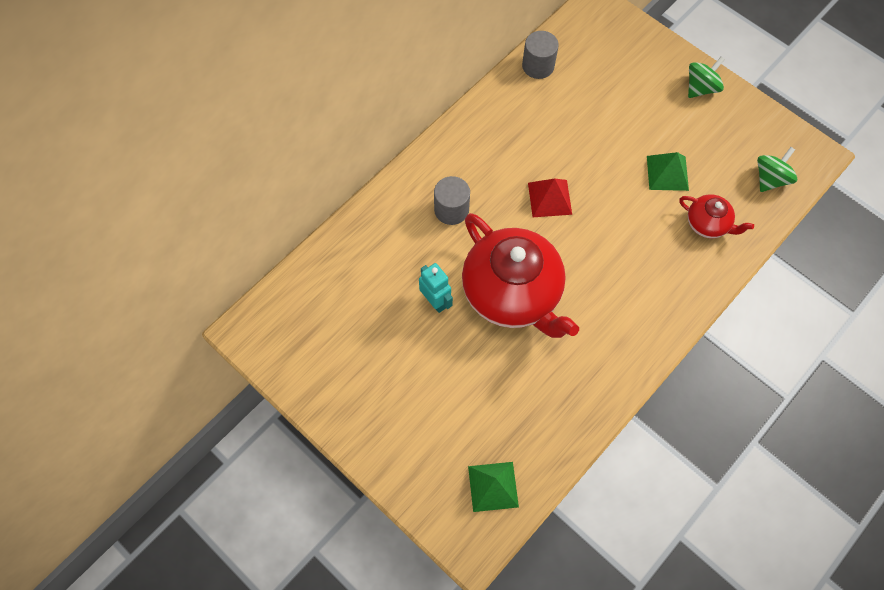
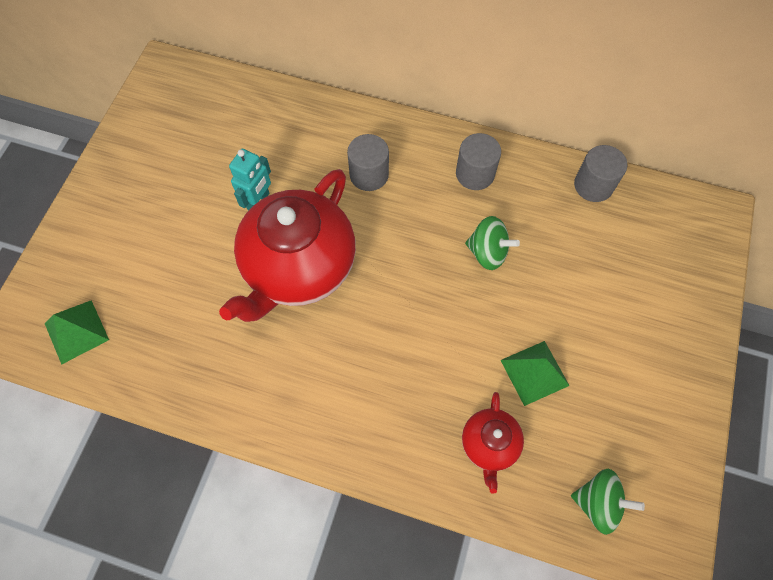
camera: 65 degrees right, 0 degrees up
(489, 136) = (475, 174): none -> grey cylinder
(549, 198) = (431, 260): red pyramid -> none
(701, 88) = (680, 370): green spinning top -> green spinning top (487, 252)

